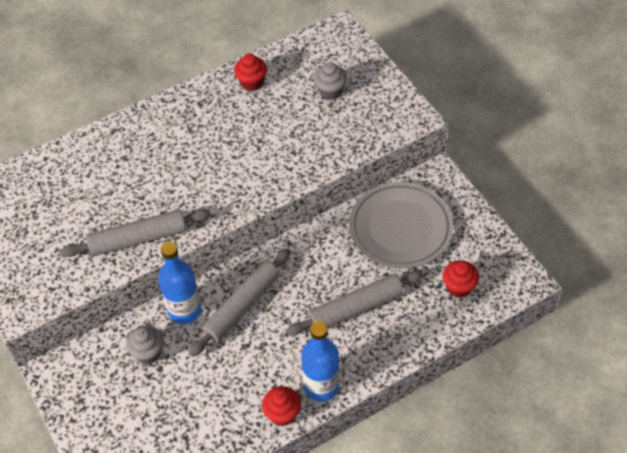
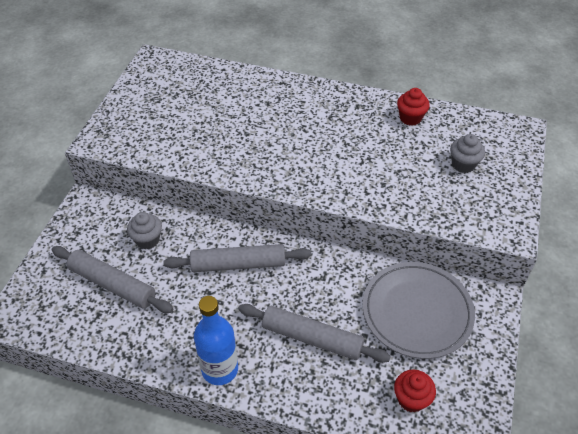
camera: 45 degrees right, 5 degrees down
(138, 239) = (212, 156): grey rolling pin -> grey rolling pin (112, 284)
(184, 310) = (201, 234): blue bottle -> none
(282, 414) = (171, 361): red cupcake -> none

